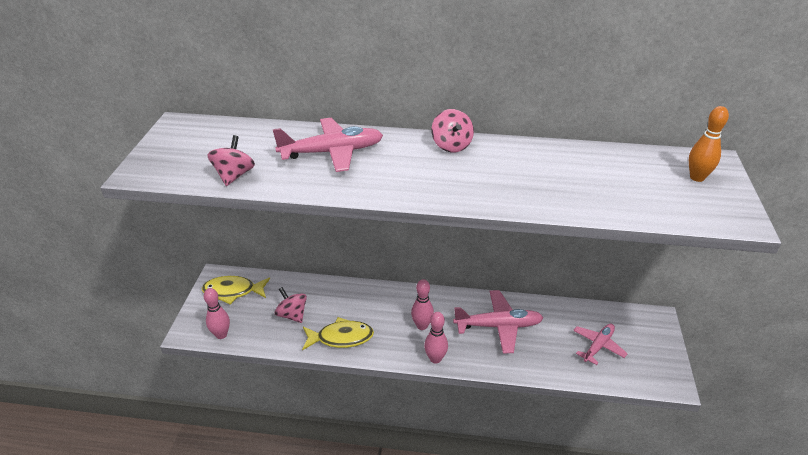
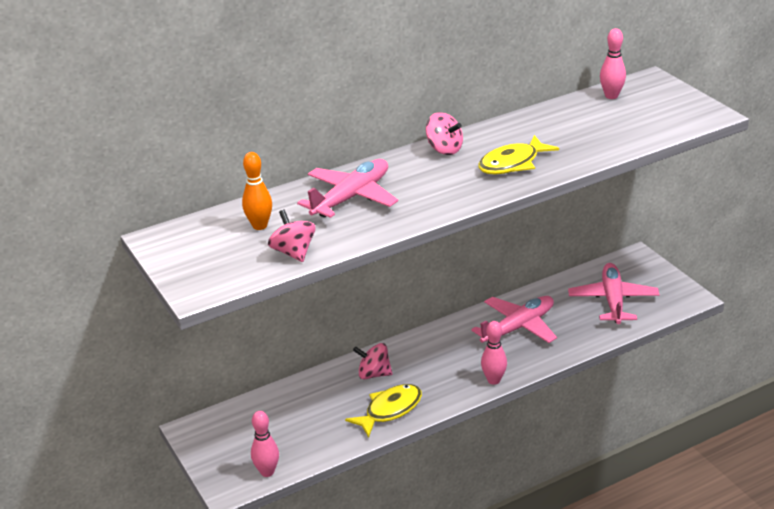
camera: 35 degrees left, 5 degrees down
(233, 291) = (227, 432): yellow fish -> yellow fish (512, 163)
(292, 315) = (318, 418): pink spinning top -> pink spinning top (374, 374)
(422, 326) = (452, 362): pink bowling pin -> pink bowling pin (611, 96)
(598, 346) = (613, 300): pink plane -> pink plane, size x1.54
(697, 177) = (653, 97): orange bowling pin -> orange bowling pin (260, 226)

